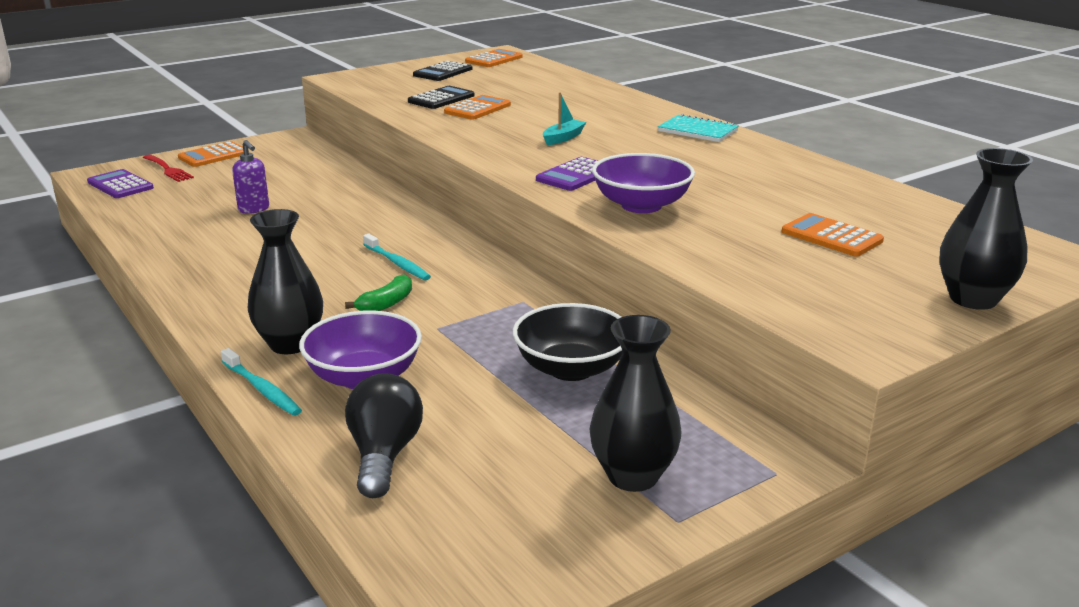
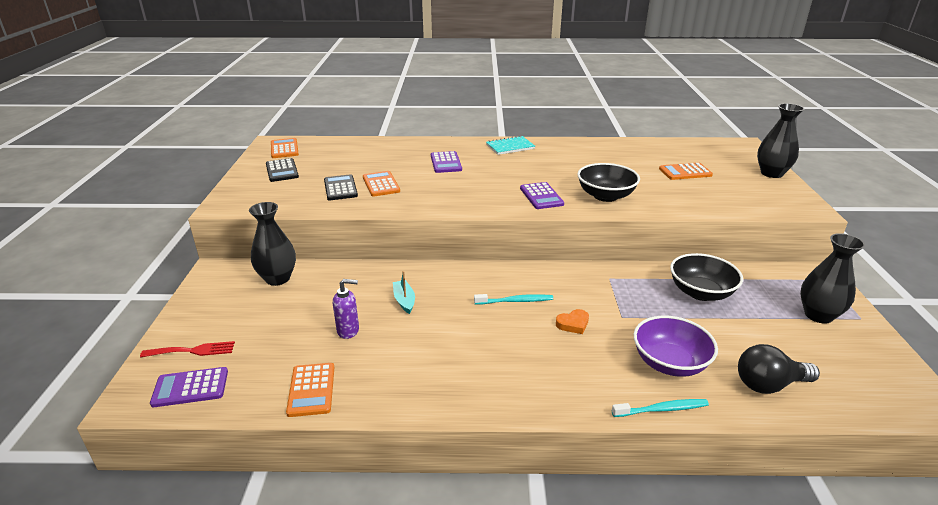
camera: 55 degrees left, 5 degrees up
(213, 155) = (196, 318): orange calculator -> orange calculator (311, 390)
(290, 344) = (603, 379): black vase -> black vase (278, 278)
(384, 455) = (769, 384): black light bulb -> black light bulb turned 45 degrees counterclockwise
(386, 304) = (573, 324): green banana -> orange heart
(563, 138) = (474, 179): turquoise boat -> turquoise boat (404, 300)
(585, 117) = (446, 163): none -> purple calculator
(641, 205) = (605, 196): purple bowl -> black bowl

